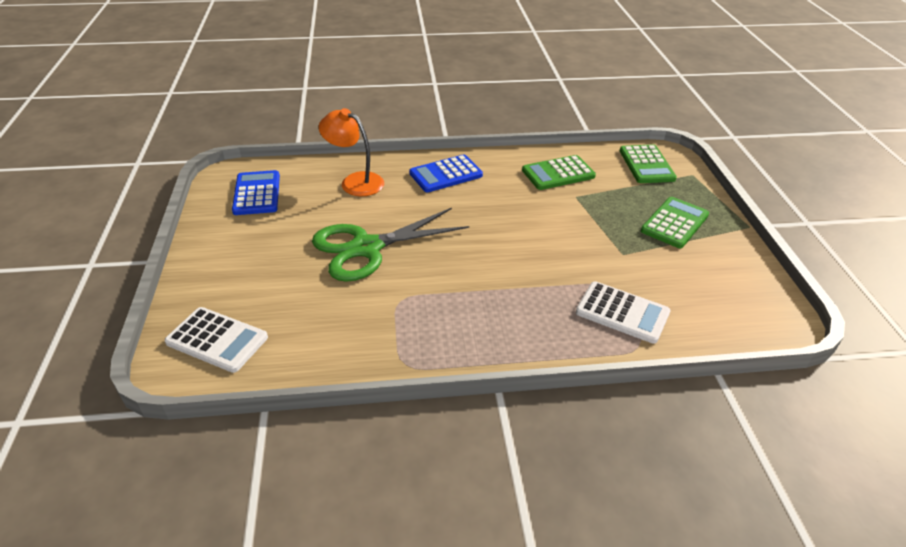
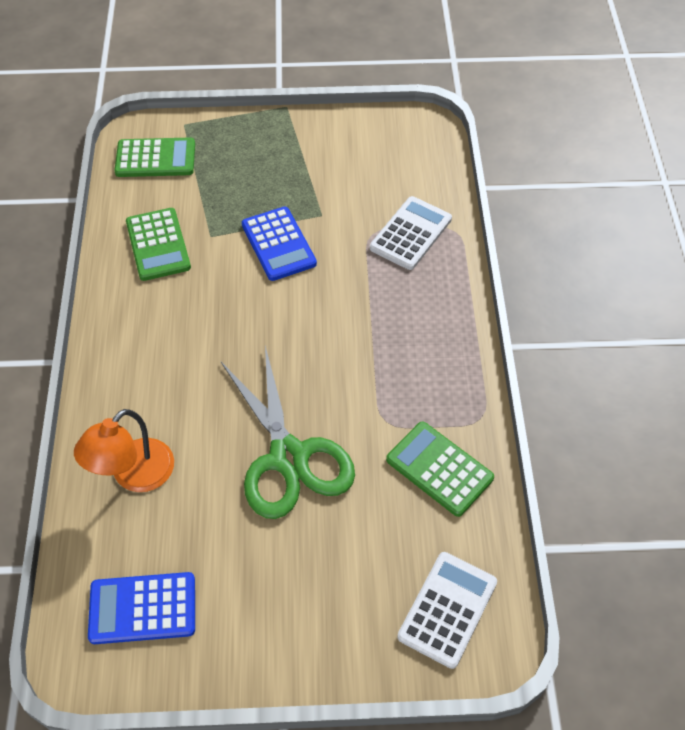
camera: 85 degrees left, 15 degrees up
(446, 174) = (137, 364): blue calculator -> blue calculator (278, 244)
(674, 223) = (273, 161): green calculator -> green calculator (439, 469)

